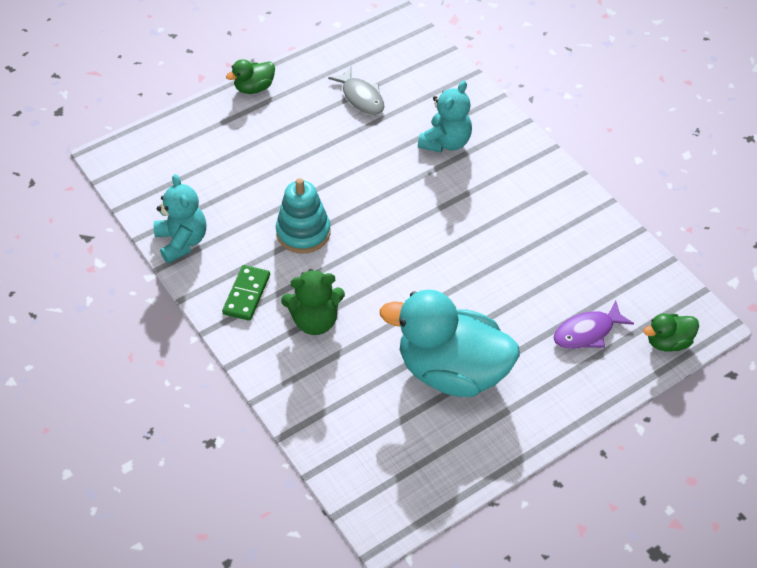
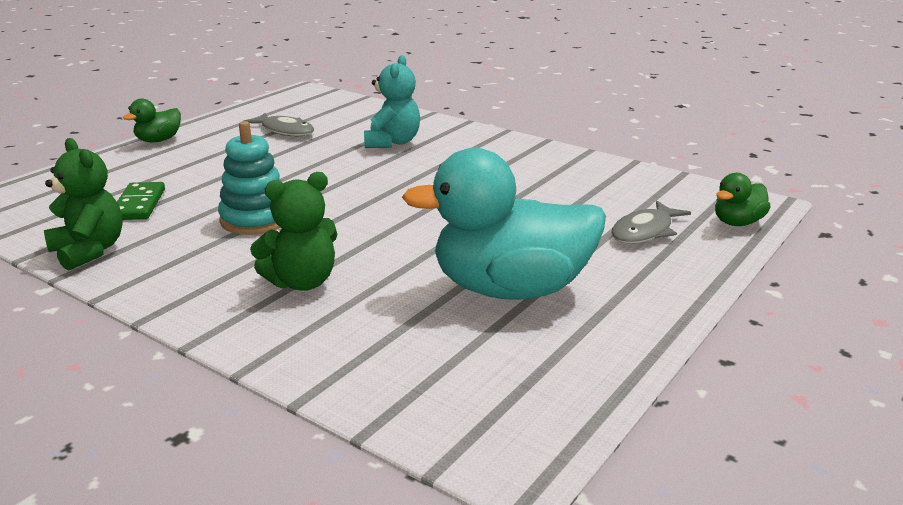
camera: 20 degrees left, 25 degrees down
(182, 241) = (89, 251): turquoise teddy bear -> green teddy bear
(246, 294) = (195, 277): green domino -> green domino (139, 204)
(587, 332) = (645, 231): purple fish -> grey fish

